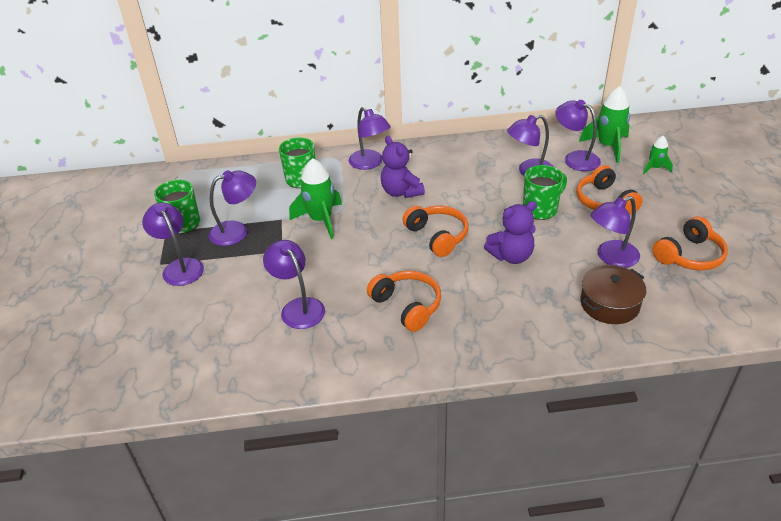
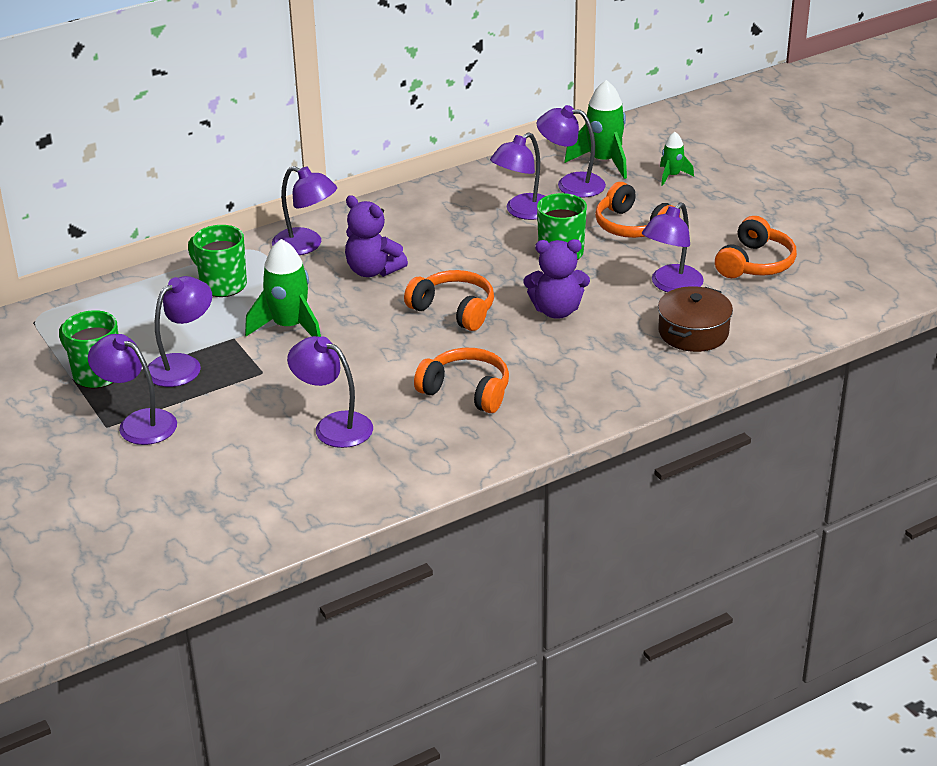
camera: 25 degrees left, 5 degrees down
(511, 256) = (556, 310): purple teddy bear -> purple teddy bear turned 45 degrees clockwise

